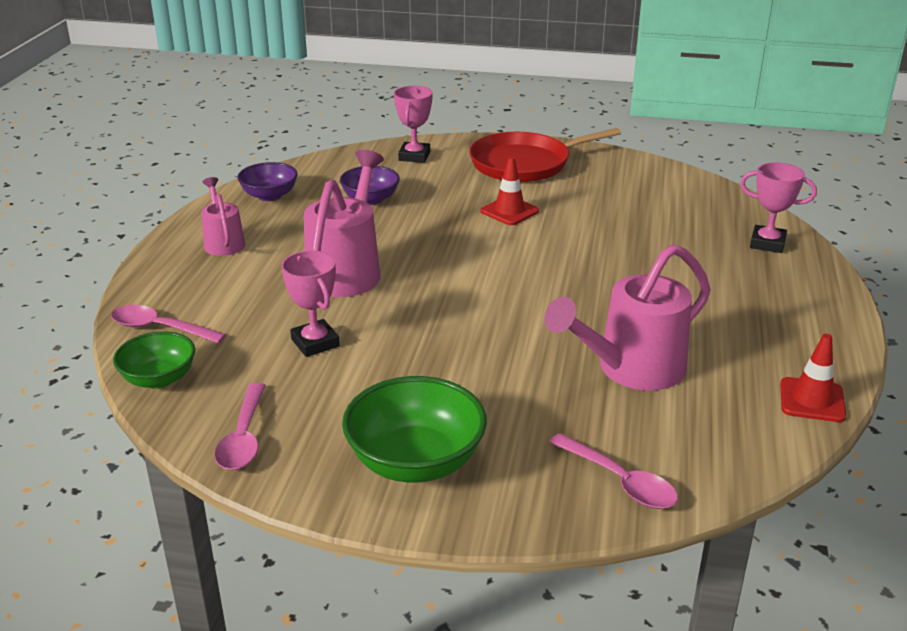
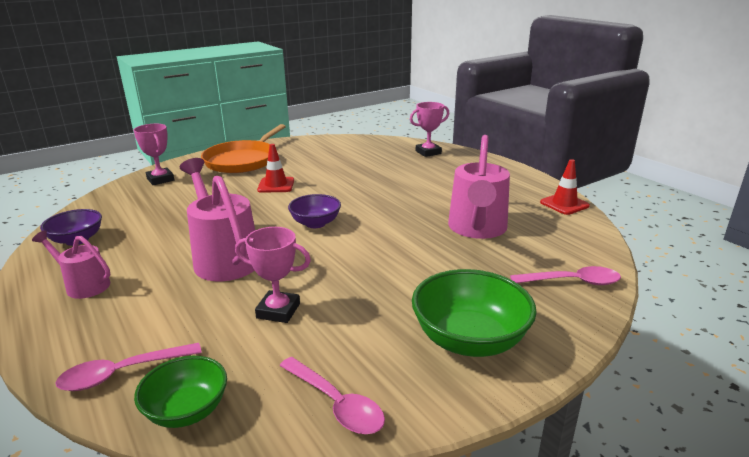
camera: 45 degrees left, 5 degrees down
(370, 199) = (169, 212): purple bowl -> purple bowl (315, 223)
(525, 164) = (243, 160): red pan -> orange pan

